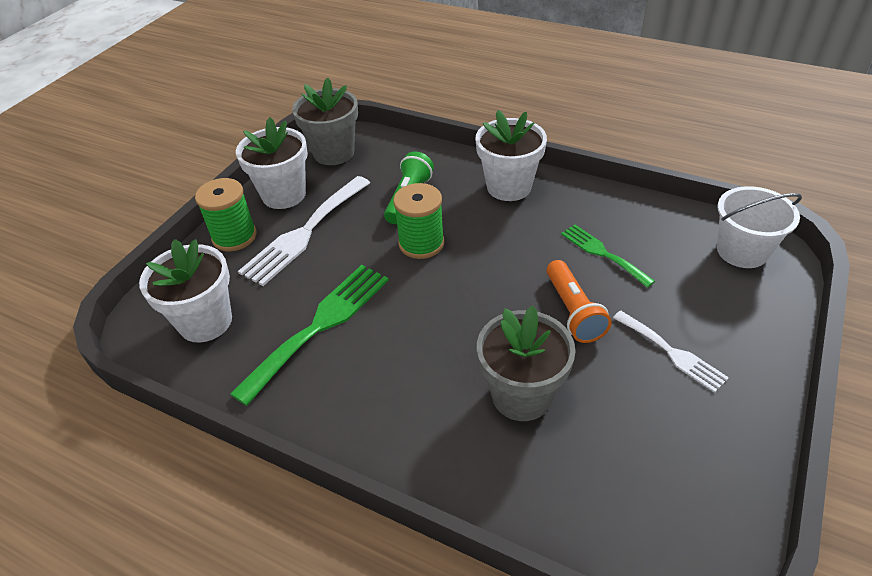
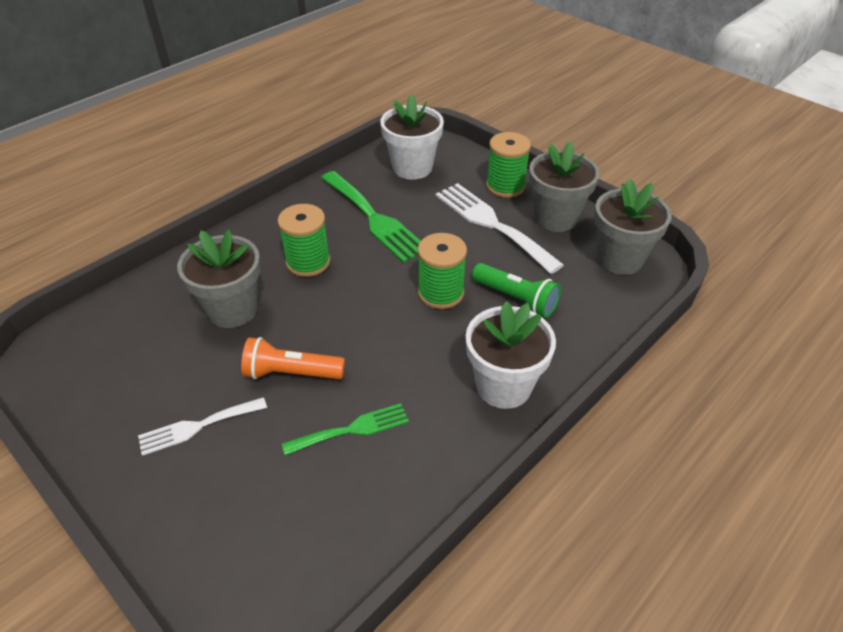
camera: 105 degrees right, 0 degrees up
(284, 195) = (555, 218): white flower pot -> grey flower pot
(417, 358) = (308, 262): none -> green spool
(742, 251) = (276, 579): white bucket -> none

